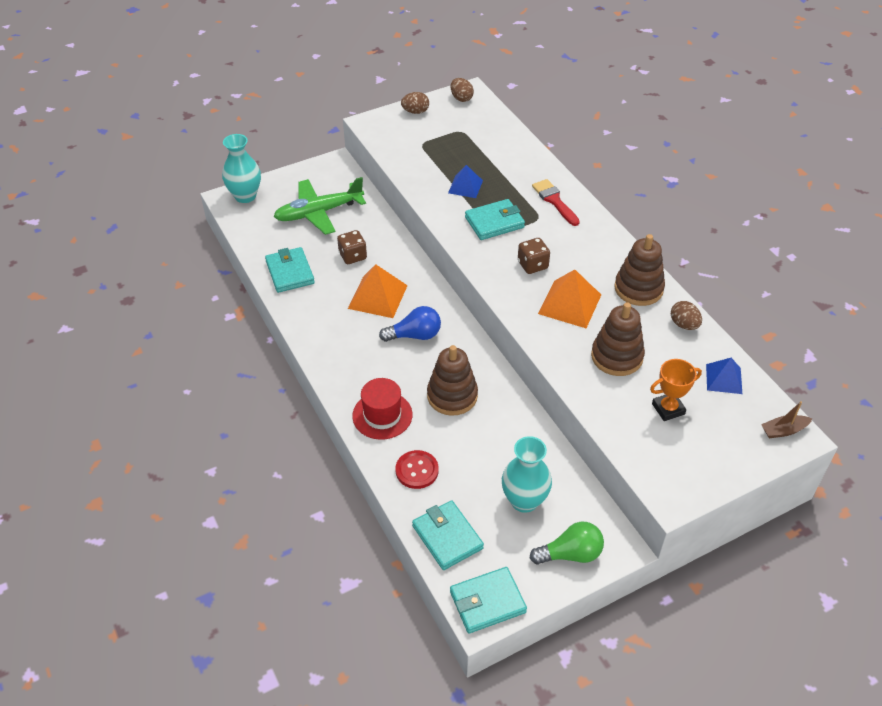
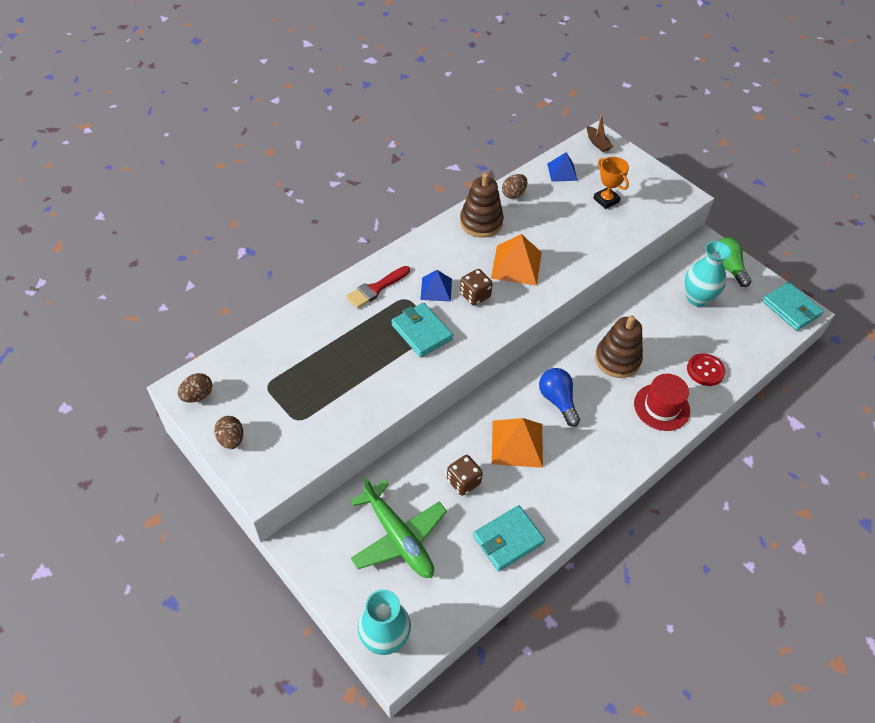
camera: 105 degrees left, 5 degrees up
(447, 537) = (754, 340): turquoise wallet -> none
(465, 186) = (369, 365): blue pyramid -> blue pyramid (436, 289)
(617, 356) = (565, 231): brown stacking toy -> none

